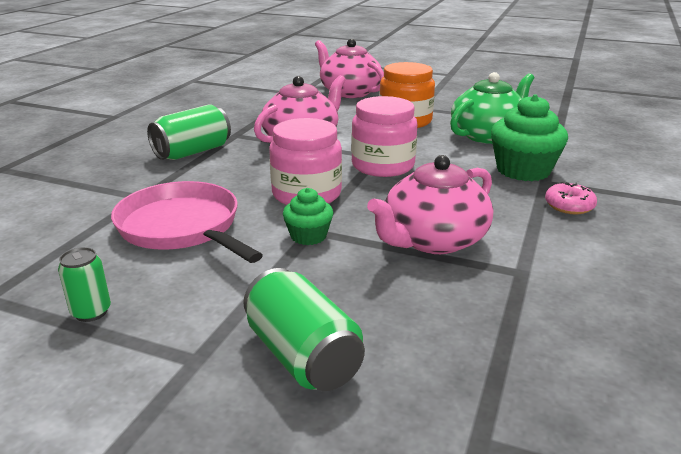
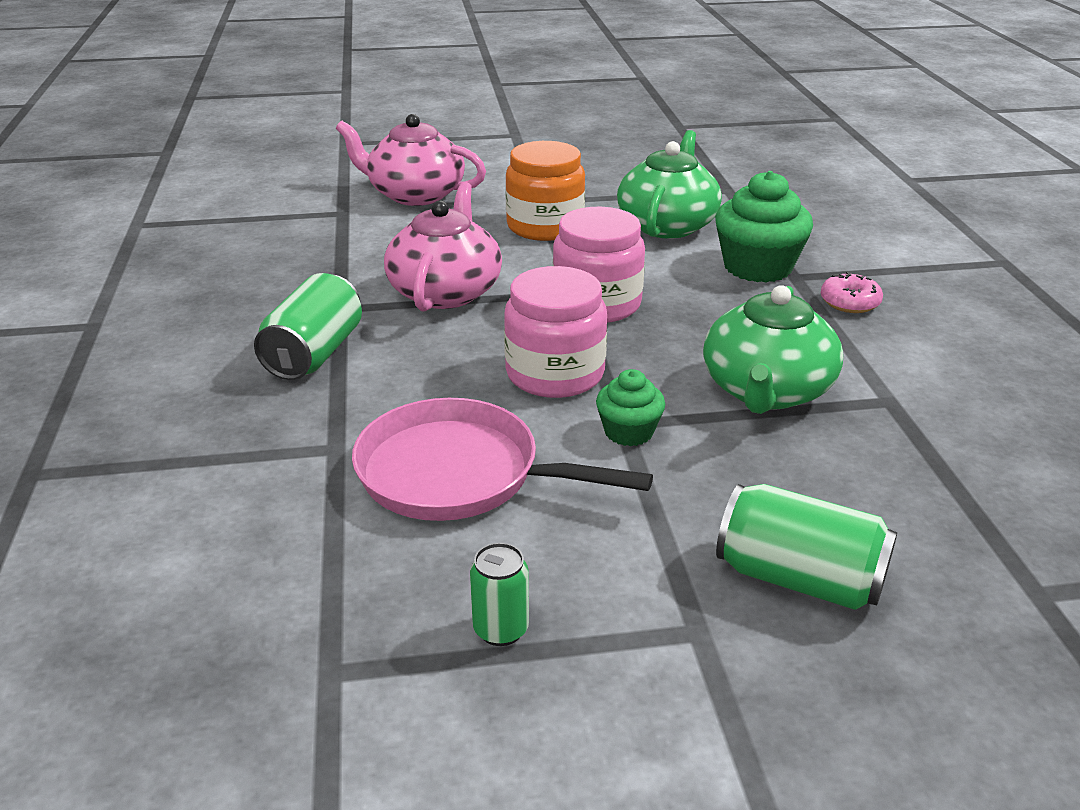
camera: 30 degrees left, 5 degrees up
(433, 240) = (766, 390): pink teapot -> green teapot

